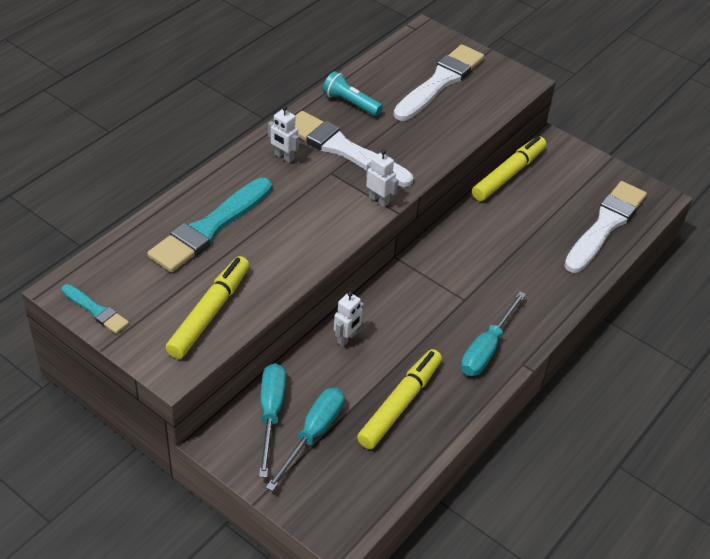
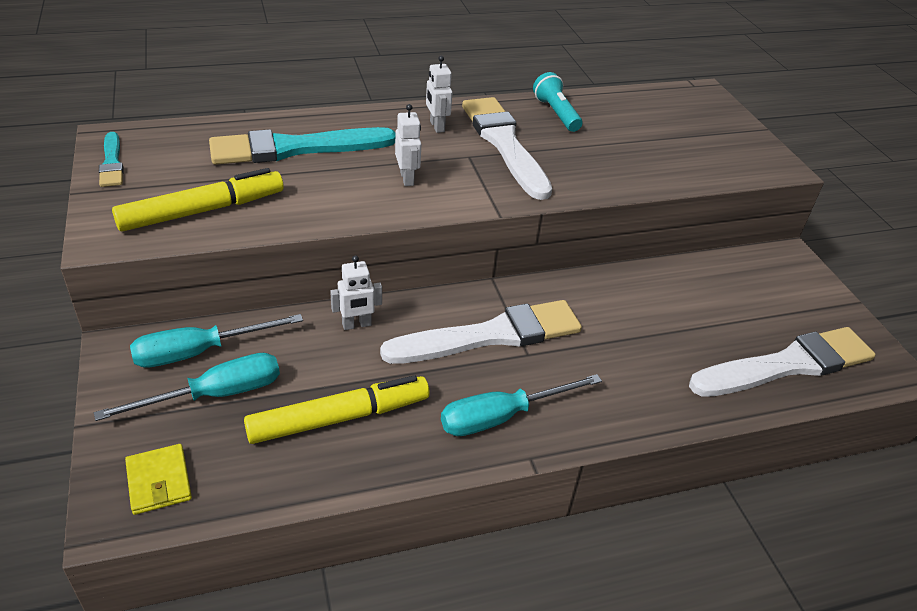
camera: 35 degrees right, 5 degrees down
(271, 414) = (199, 352): turquoise screwdriver -> turquoise screwdriver turned 150 degrees counterclockwise
(342, 502) = (159, 481): none -> yellow wallet
(379, 200) = (492, 197): white robot -> white robot (407, 178)
(440, 82) = (676, 132): white brush -> white brush (491, 335)
(508, 174) = (704, 263): yellow marker -> none

